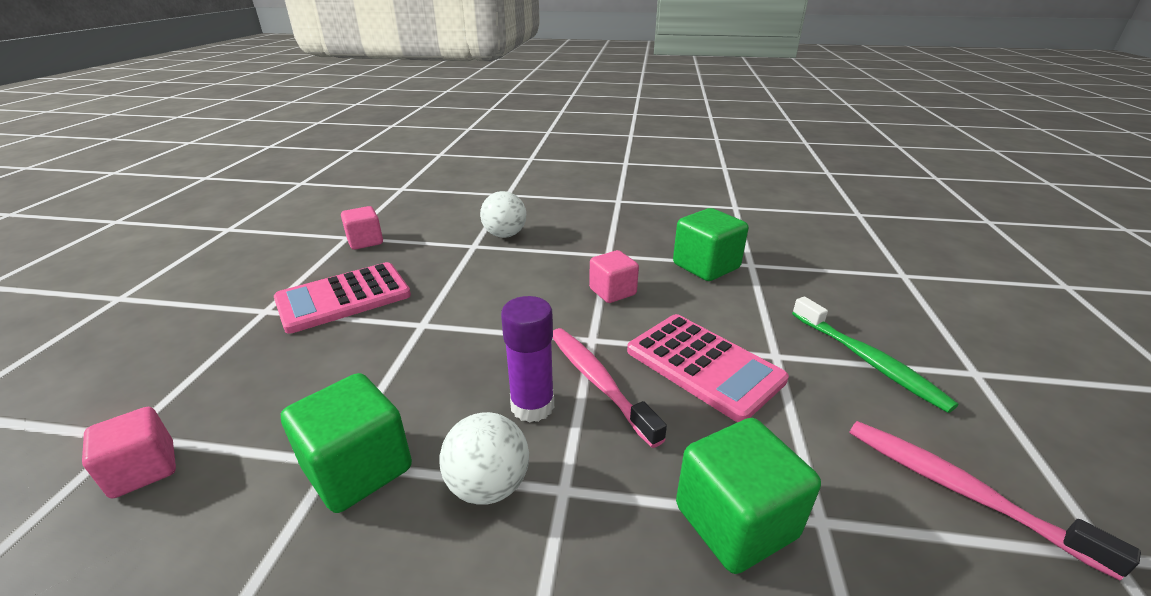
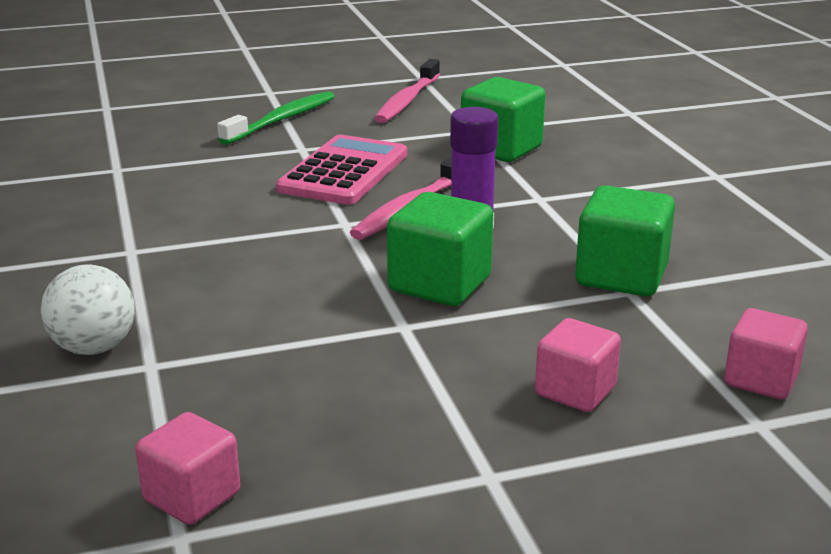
camera: 115 degrees left, 5 degrees down
(344, 298) = (397, 416): pink calculator -> none
(488, 485) = (569, 222): white ball -> none
(612, 292) = (236, 230): pink cube -> pink cube (575, 391)
(706, 266) = (136, 190): green cube -> green cube (439, 284)

